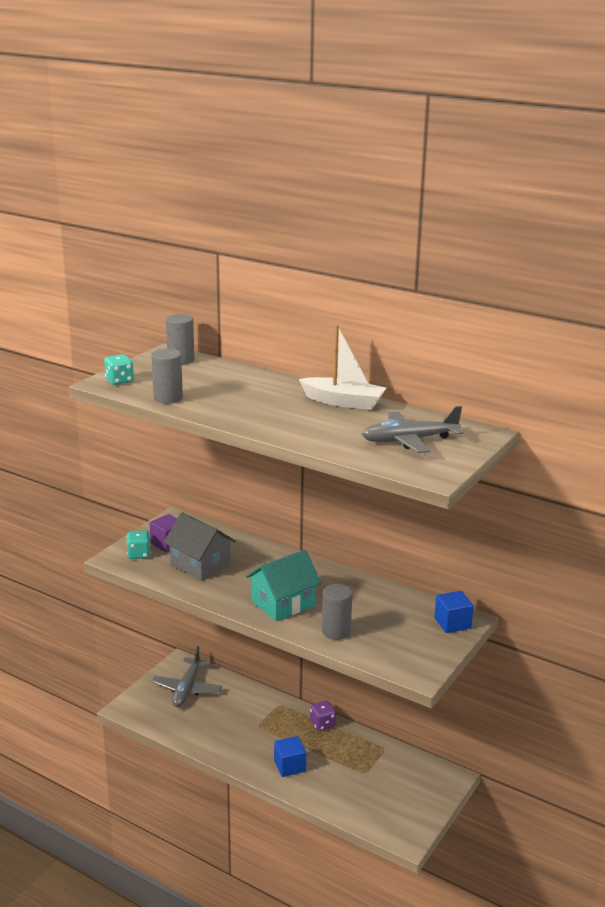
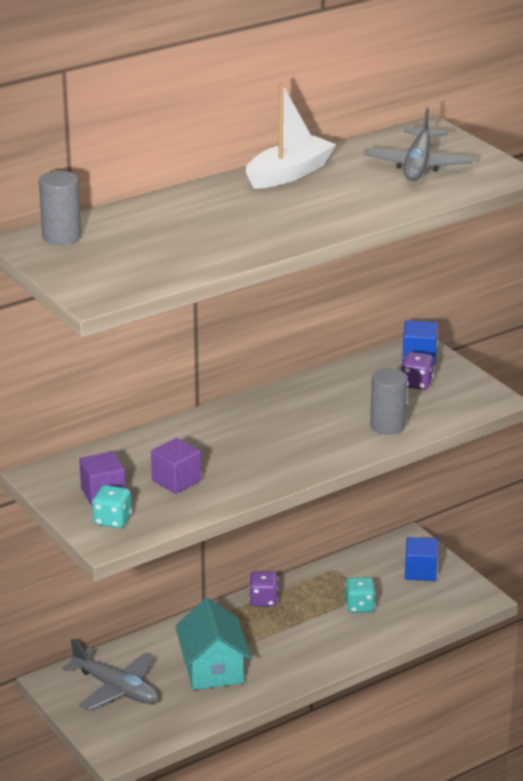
camera: 65 degrees left, 5 degrees up
(119, 381) = (99, 285): turquoise dice -> turquoise dice (359, 606)
(168, 398) = (187, 265): grey cylinder -> none
(200, 564) = (176, 480): grey house -> purple cube
(283, 603) = (307, 444): turquoise house -> turquoise house (212, 668)
(289, 766) = (319, 644): blue cube -> blue cube (420, 571)
(410, 631) = (416, 383): none -> purple dice

